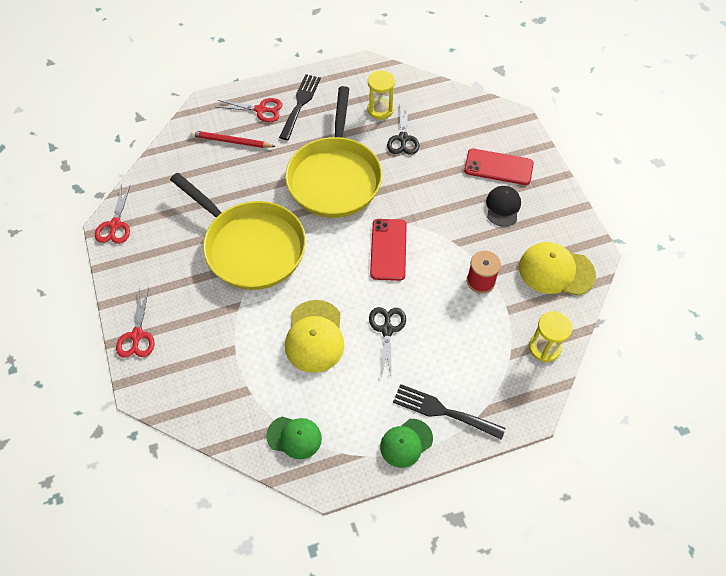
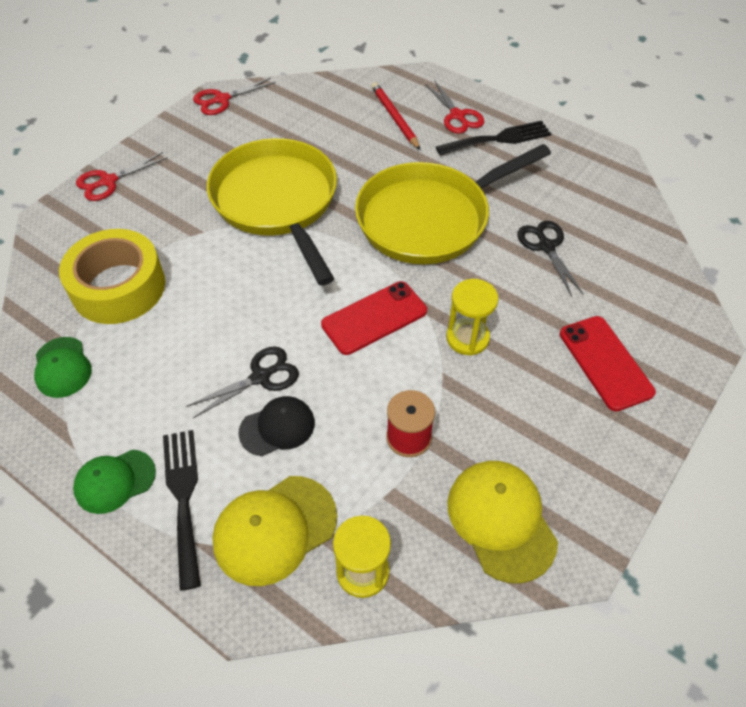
camera: 55 degrees right, 5 degrees down
(249, 374) = (118, 287): none -> yellow tape
(251, 246) = (277, 202): yellow pan -> yellow pan turned 150 degrees clockwise
(315, 336) = (203, 315): yellow cap -> yellow cap (275, 529)
(380, 110) = (565, 205): yellow hourglass -> yellow hourglass (467, 338)
(403, 138) = (546, 246): black scissors -> black scissors turned 105 degrees clockwise
(406, 443) = (115, 481): green cap -> green cap turned 45 degrees counterclockwise
(503, 207) = (546, 401): black cap -> black cap (277, 427)

